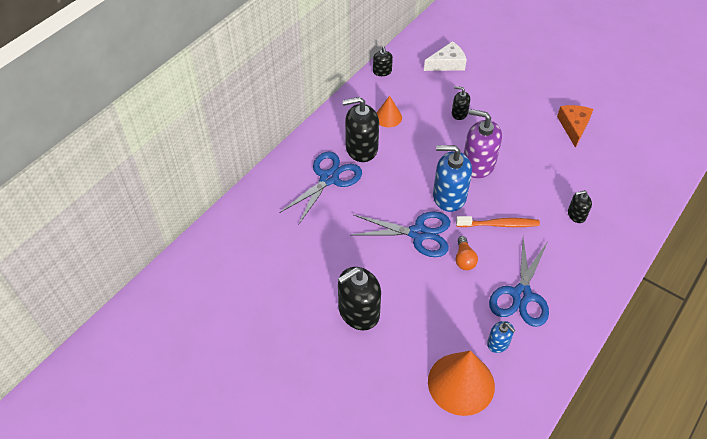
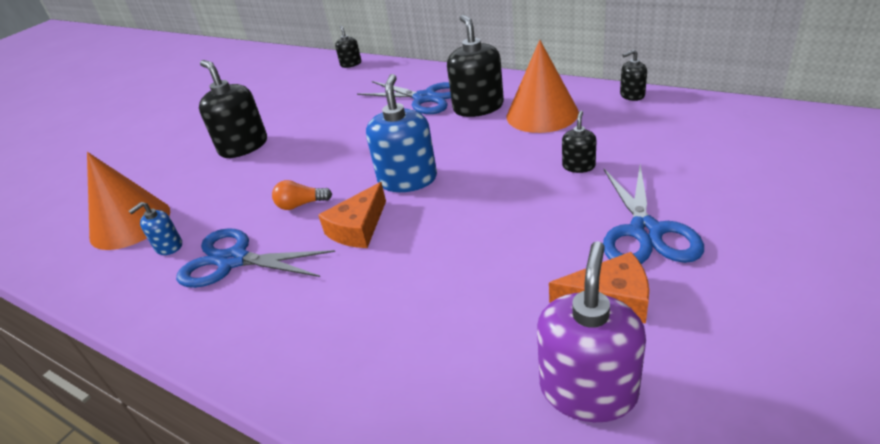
camera: 90 degrees right, 15 degrees down
(388, 117) = (542, 114): orange cone -> orange cone, size x1.86
(418, 233) = (344, 165): blue scissors -> blue scissors (645, 232)
(447, 64) = (692, 140): white cheese -> none
(478, 164) = (474, 196): purple soap dispenser -> purple soap dispenser (588, 390)
(499, 224) = (358, 228): orange toothbrush -> orange cheese
(576, 215) = (379, 312): black soap dispenser -> black soap dispenser (351, 64)

